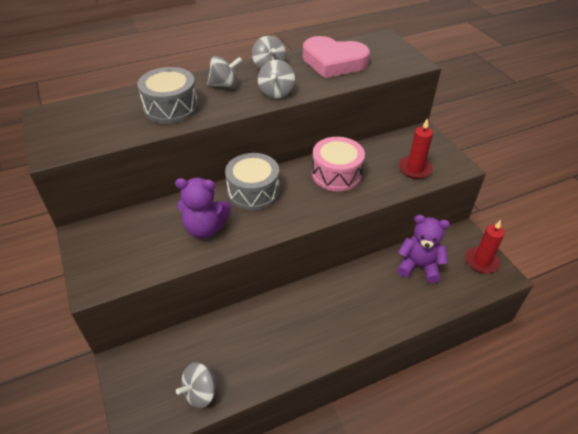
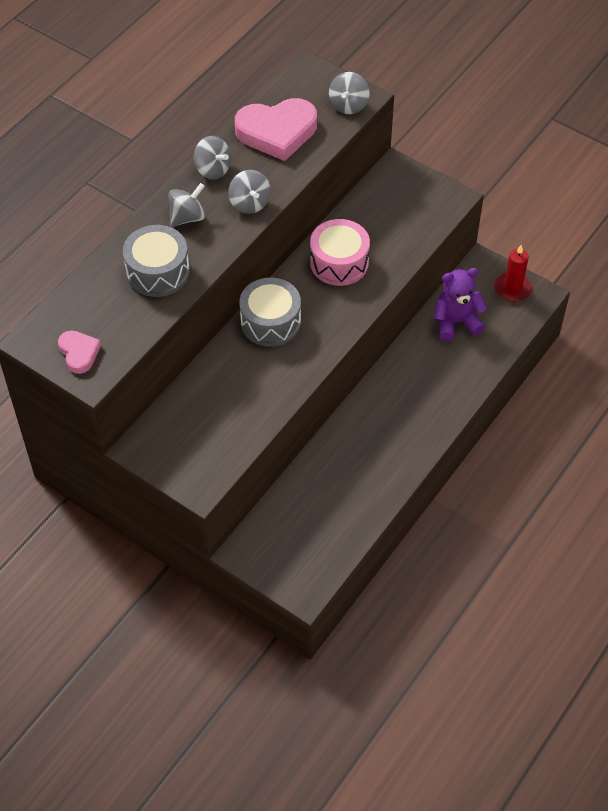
camera: 30 degrees left, 10 degrees up
(63, 134) = (79, 353): none -> pink heart
(200, 392) = (336, 537): grey spinning top -> grey spinning top (348, 105)
(205, 228) = (255, 383): purple teddy bear -> none
(414, 169) = (413, 220): red candle -> none

